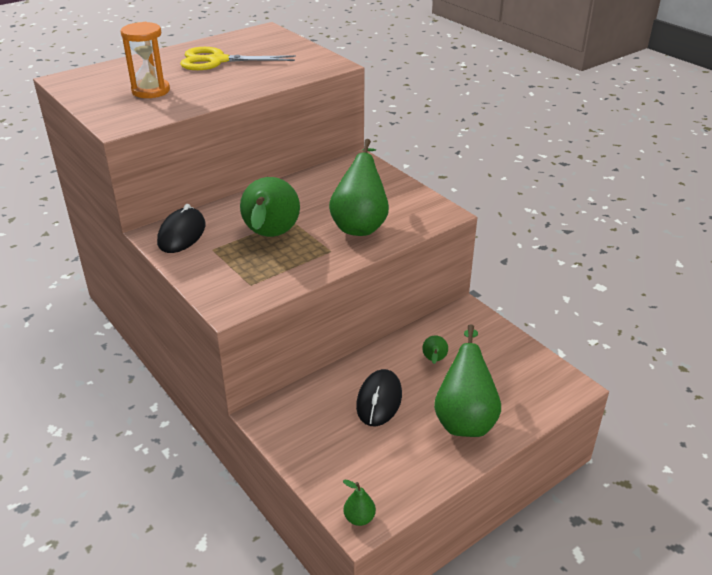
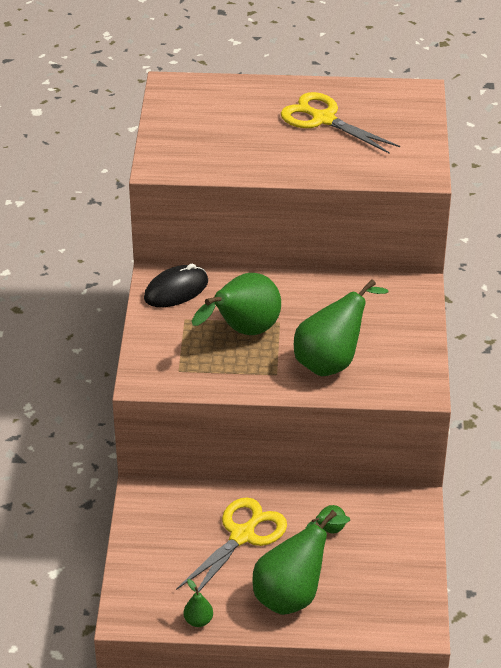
camera: 40 degrees right, 5 degrees up
(151, 91) = (224, 135): orange hourglass -> none
(359, 518) = (128, 613): green pear -> green pear (198, 621)
(379, 400) = (242, 536): black mouse -> yellow scissors

